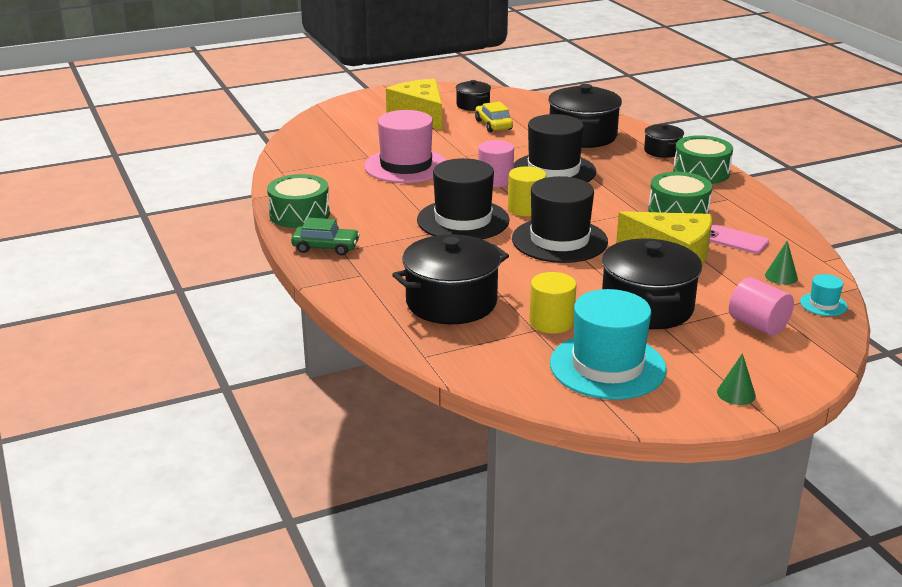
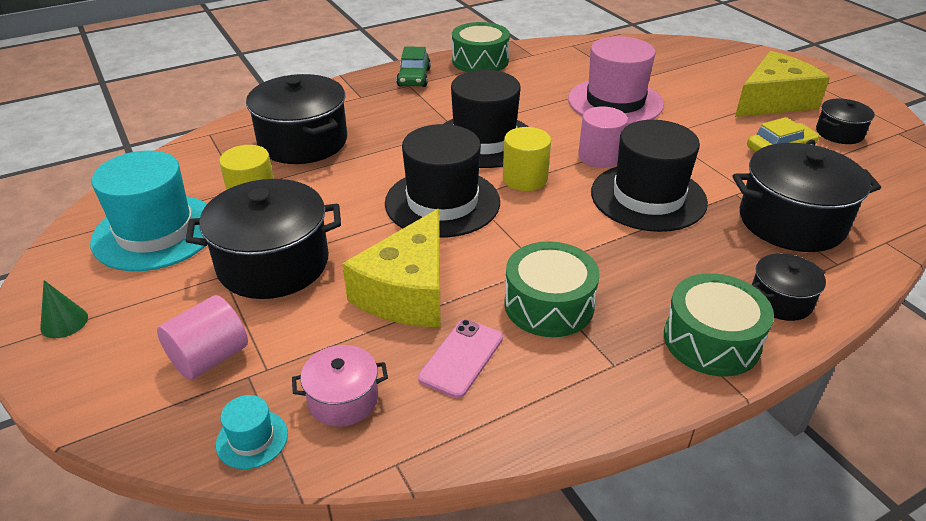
camera: 85 degrees right, 10 degrees up
(781, 276) = (343, 399): green cone -> pink pot

